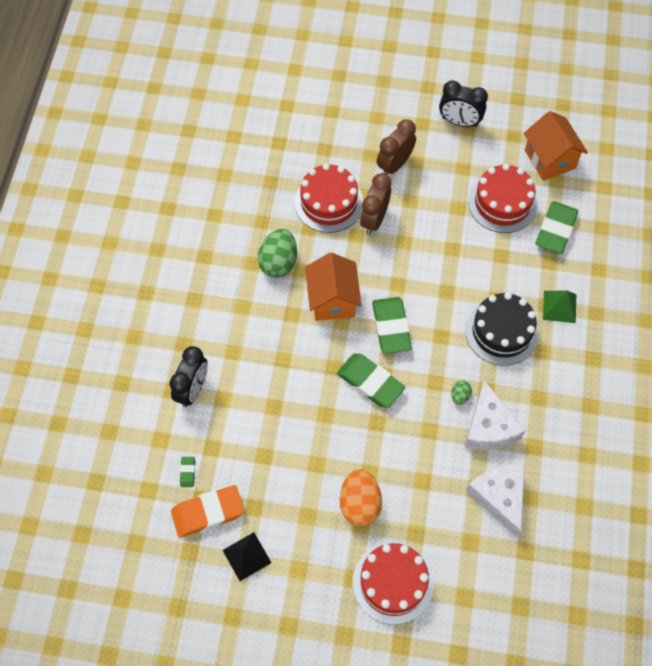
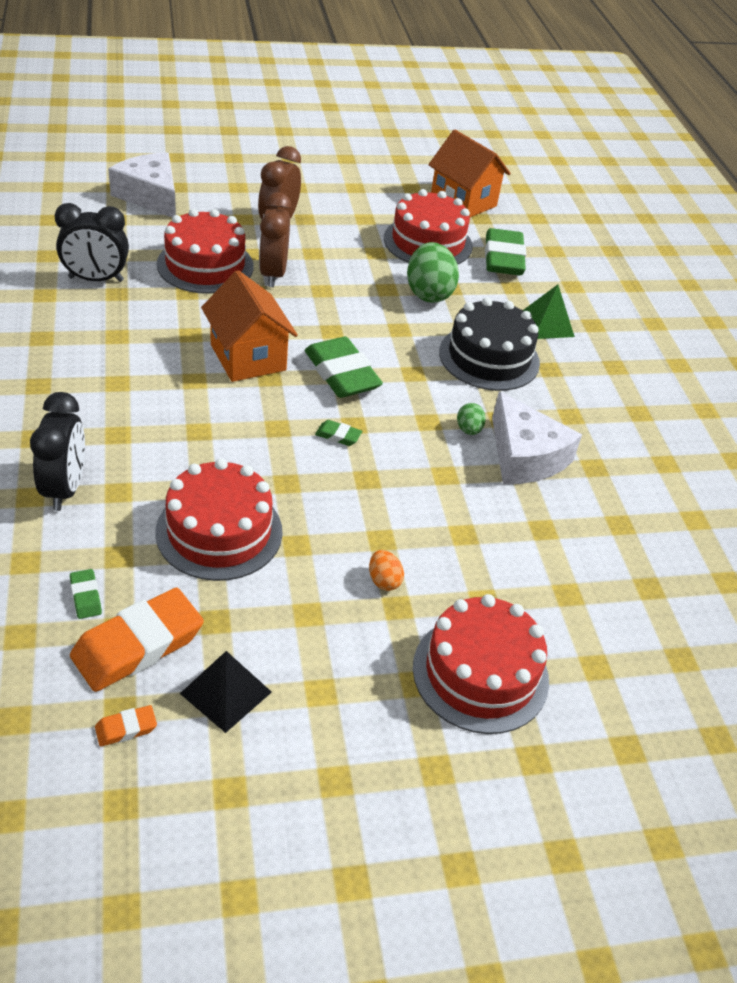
camera: 25 degrees left, 20 degrees down
(189, 564) = (126, 728): none -> orange eraser
(273, 443) = (219, 531): none -> red cake
(278, 262) = (156, 330): green egg -> green egg (428, 293)
(360, 504) = (384, 580): orange egg -> orange egg, size x0.48
(370, 382) = (338, 436): green eraser -> green eraser, size x0.44
(459, 122) = (342, 182): black clock -> black clock (96, 279)
(499, 497) = (580, 531): white cheese -> white cheese (150, 196)

